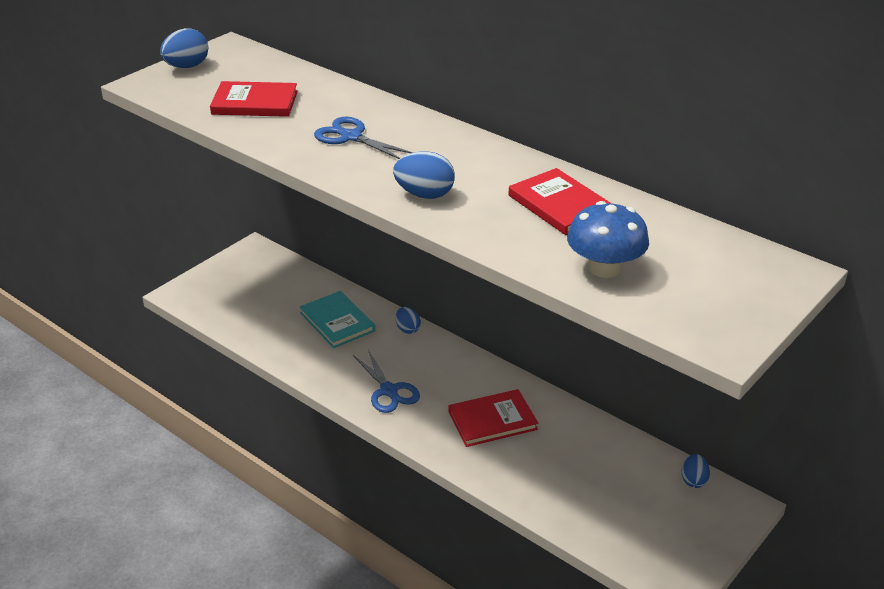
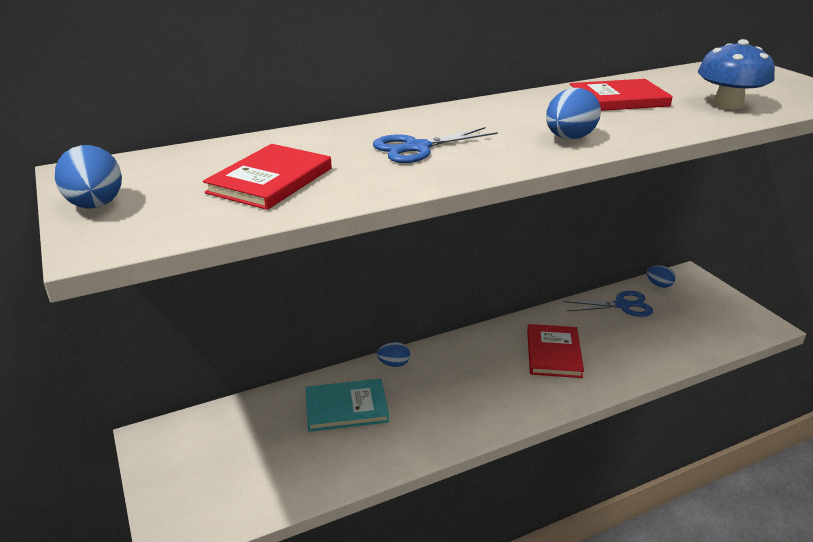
camera: 65 degrees left, 5 degrees down
(389, 391) = (480, 402): blue scissors -> blue scissors (622, 305)

